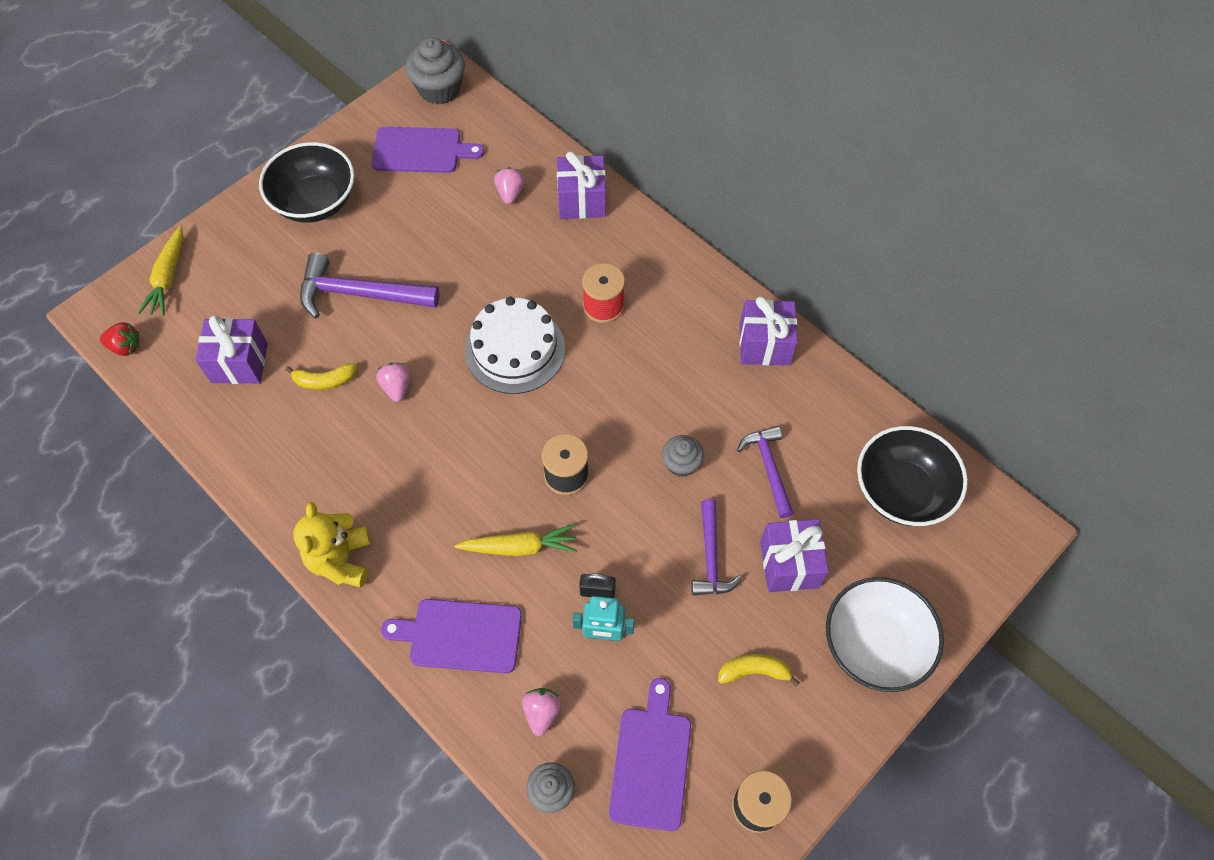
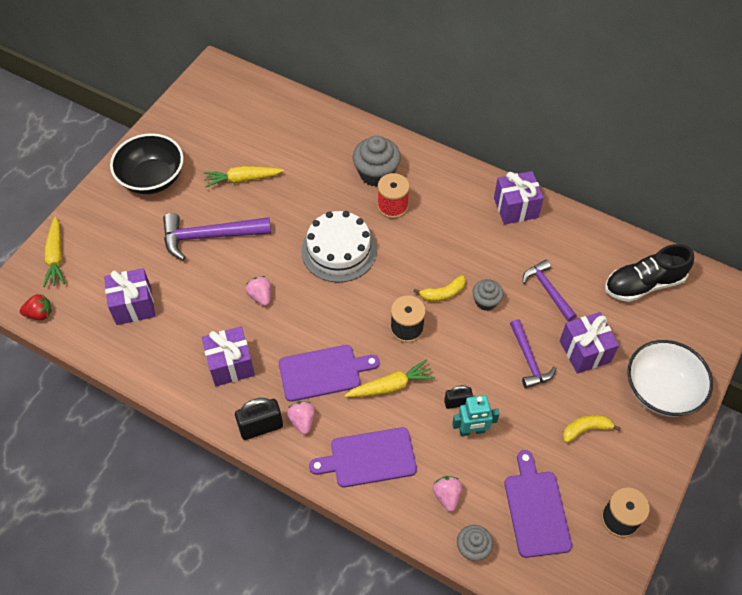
camera: 15 degrees left, 5 degrees down
(325, 381) = (204, 304): yellow banana -> yellow banana (443, 293)
(341, 560) = (261, 427): yellow teddy bear -> black padlock
(421, 151) = (220, 126): purple cutting board -> purple cutting board (323, 372)
(425, 227) = (242, 179): none -> yellow carrot
(439, 89) = (219, 80): grey cupcake -> grey cupcake (376, 173)
(510, 193) = (297, 143): pink strawberry -> pink strawberry (302, 421)
(581, 201) = (351, 137): purple gift -> purple gift (230, 365)
(901, 491) = (643, 284): black bowl -> black shoe

